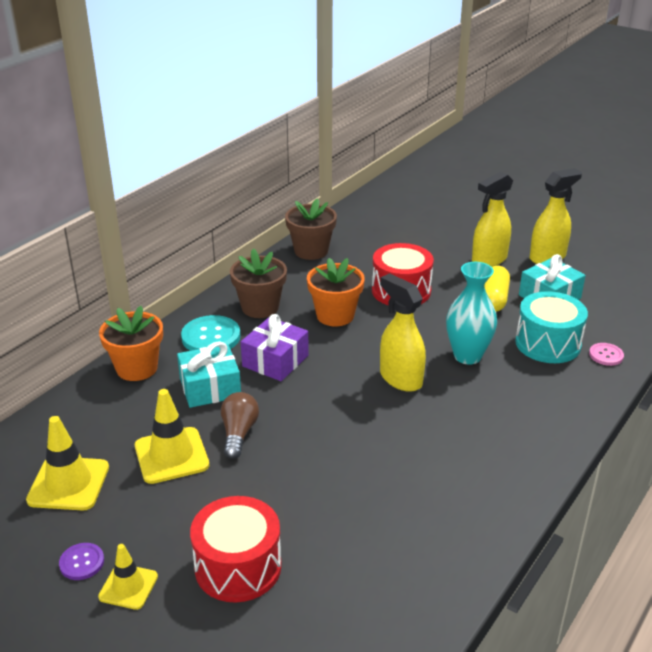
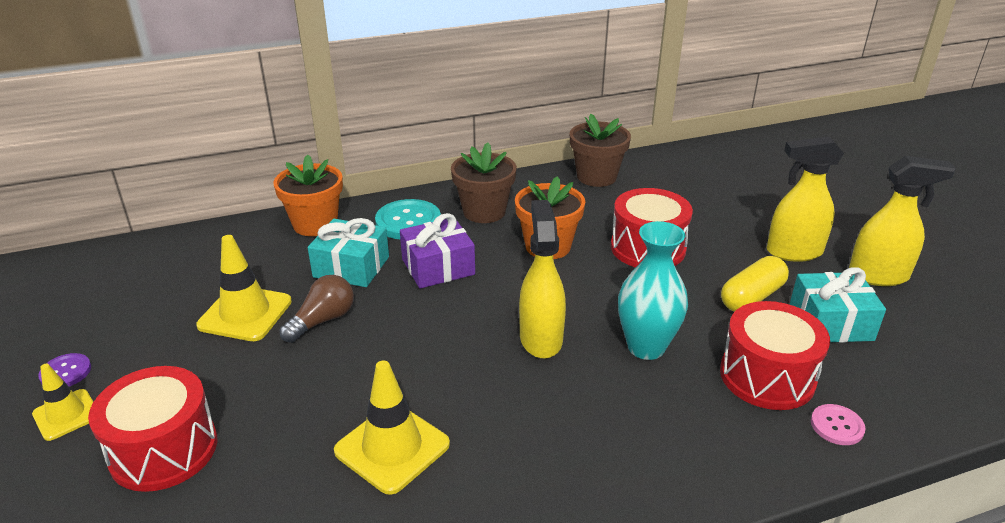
camera: 35 degrees right, 0 degrees up
(68, 484) = (144, 299): yellow traffic cone -> yellow traffic cone (392, 448)
(548, 343) = (767, 376): turquoise drum -> red drum

